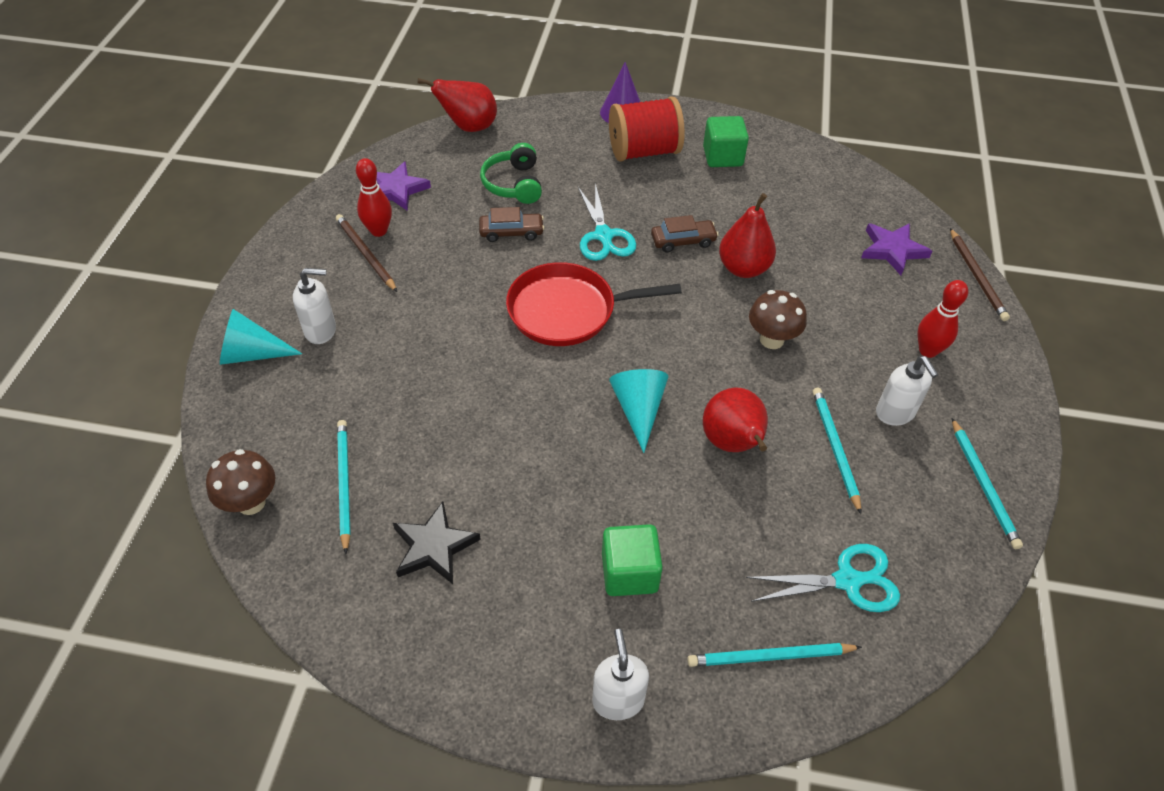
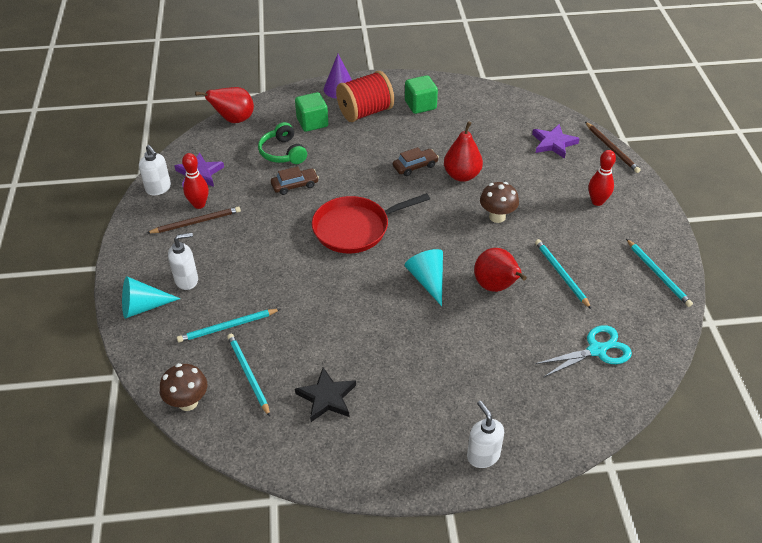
camera: 15 degrees left, 5 degrees down
(365, 254) = (196, 222): brown pencil -> brown pencil turned 120 degrees clockwise
(604, 236) = (360, 174): turquoise scissors -> none
(629, 572) = (461, 380): green cube -> green cube (312, 122)
(770, 656) = (566, 406): turquoise pencil -> turquoise pencil (227, 327)
(895, 413) = (590, 244): white soap dispenser -> white soap dispenser (158, 188)

